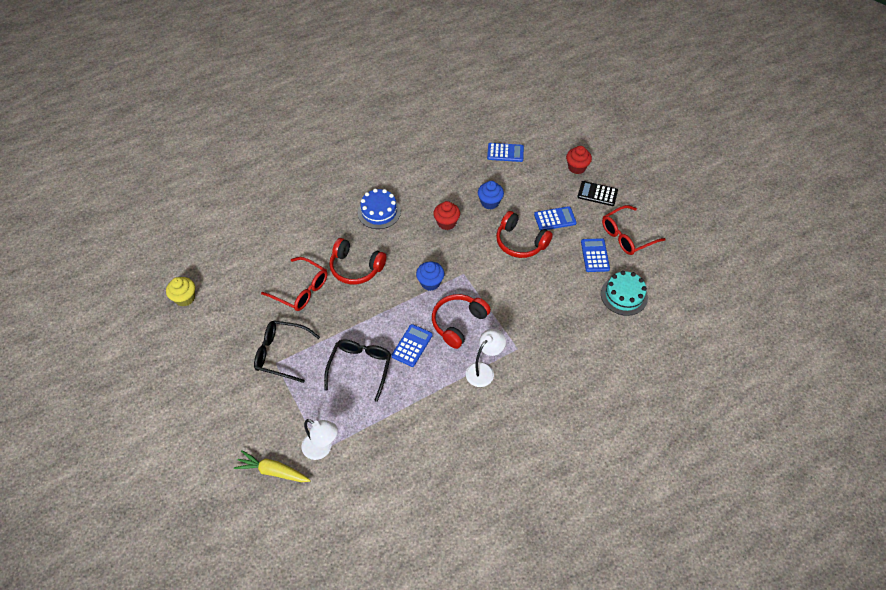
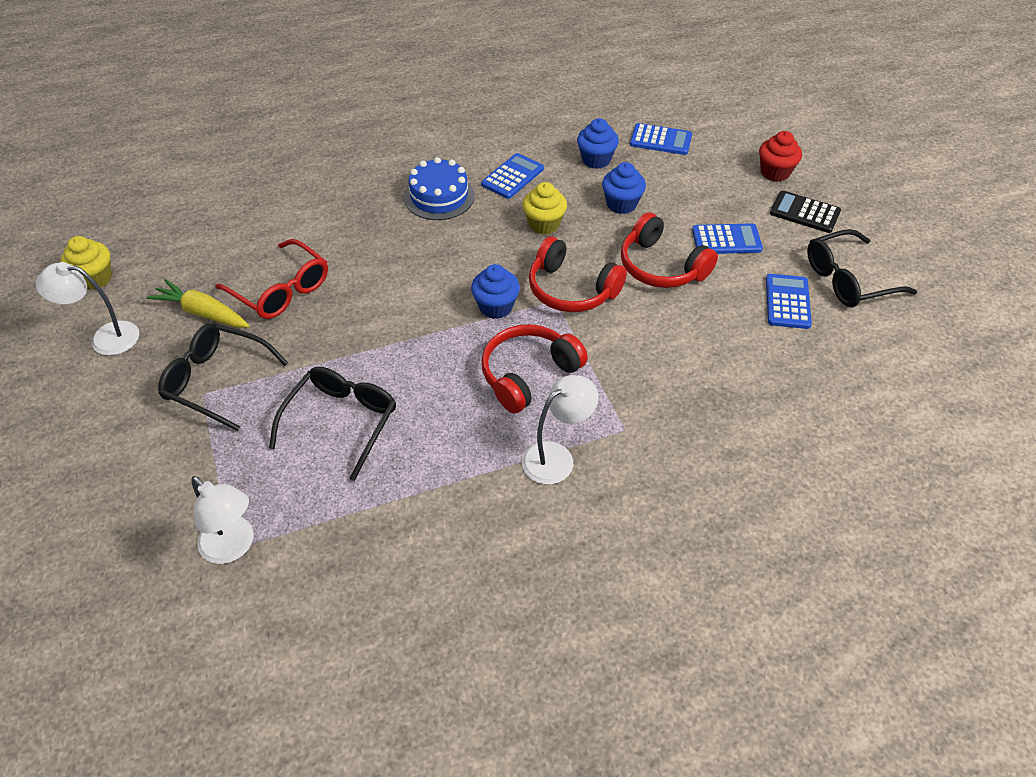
camera: 10 degrees right, 5 degrees down
(205, 336) = (105, 338): none -> white lamp
(273, 471) = (135, 571): yellow carrot -> yellow carrot (202, 313)
(356, 268) = (379, 270): red headphones -> red headphones (571, 289)
(412, 345) = (440, 399): blue calculator -> blue calculator (512, 177)
(446, 223) = (544, 224): red cupcake -> yellow cupcake
(468, 172) = (596, 160): none -> blue cupcake
(624, 295) = (831, 370): turquoise cake -> none
(627, 236) = (848, 279): red glasses -> black glasses

